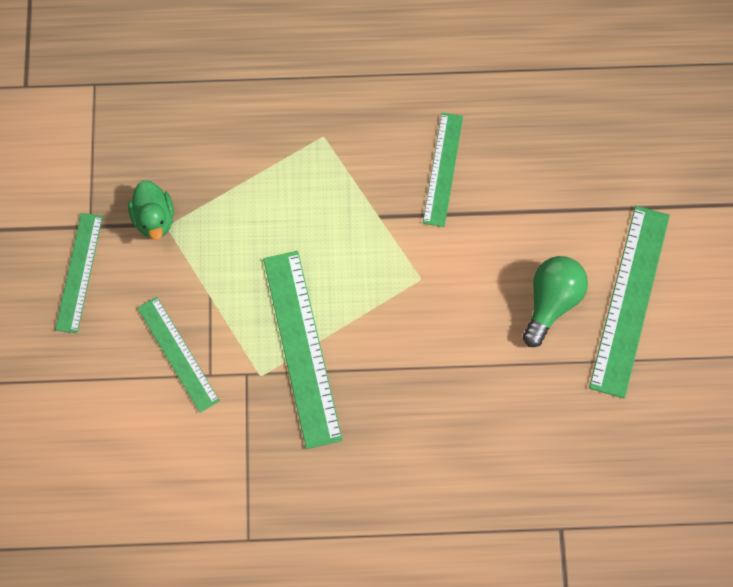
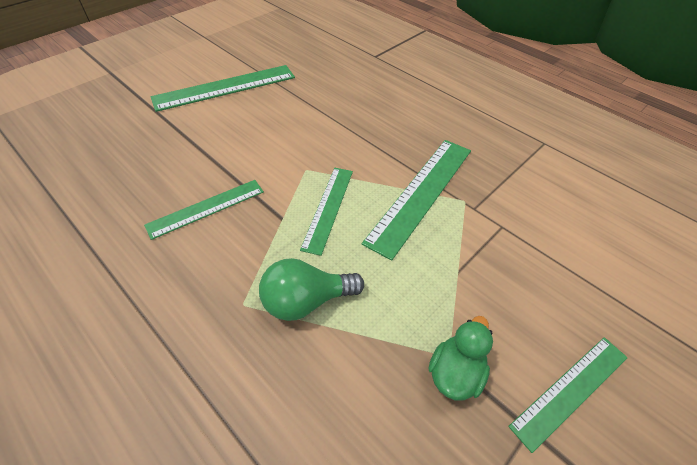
camera: 135 degrees left, 20 degrees down
(178, 354) = (517, 255): green ruler -> green ruler (328, 208)
(551, 302) = (258, 111): green light bulb -> green light bulb (306, 300)

